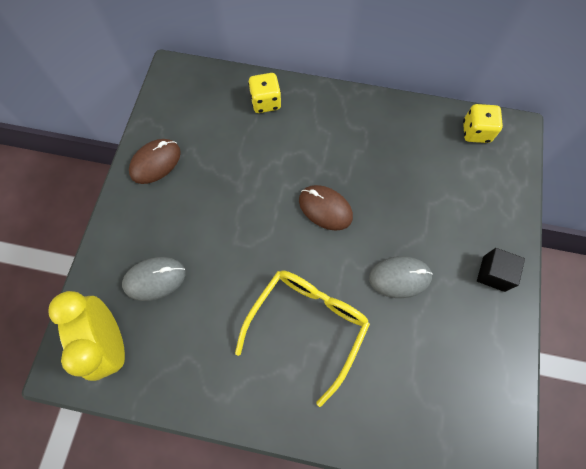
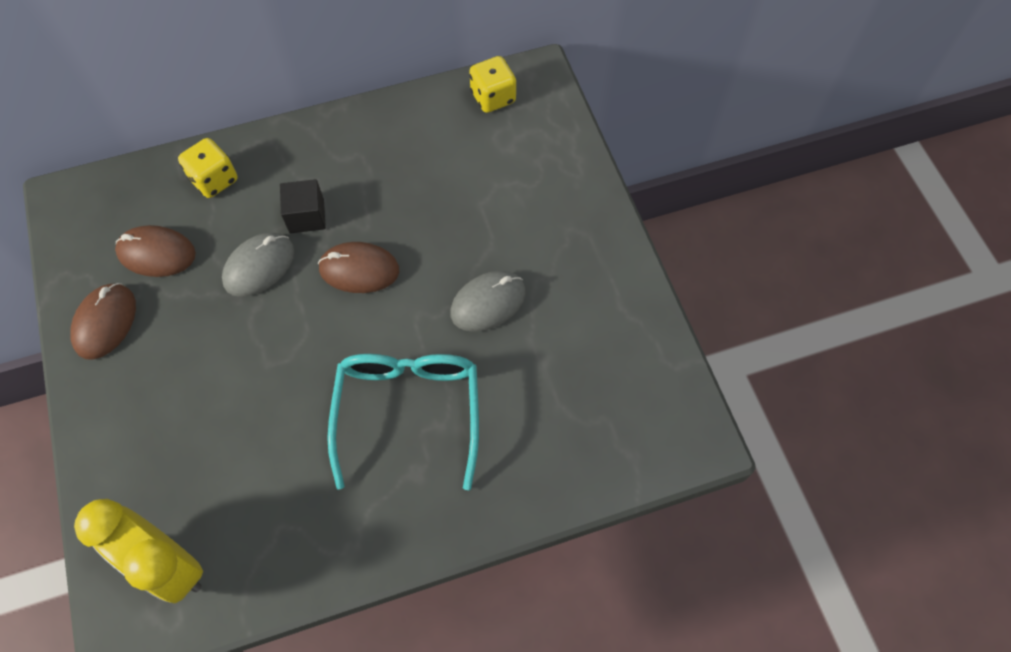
camera: 30 degrees left, 5 degrees down
(155, 279) = (185, 461): grey mouse -> grey mouse (259, 266)
(207, 133) = (156, 253): none -> brown mouse
(307, 325) = (408, 411): yellow glasses -> turquoise glasses
(493, 273) = (590, 245): black cube -> black cube (306, 216)

